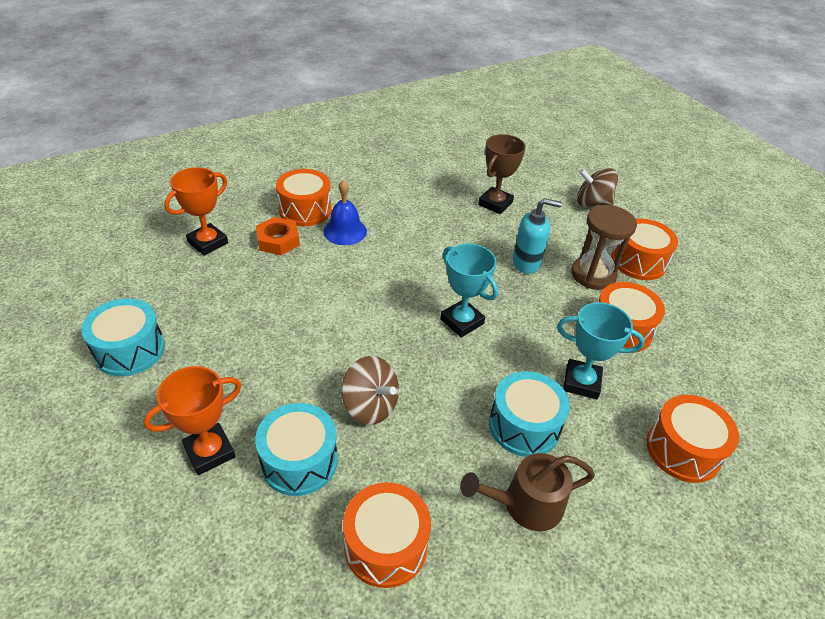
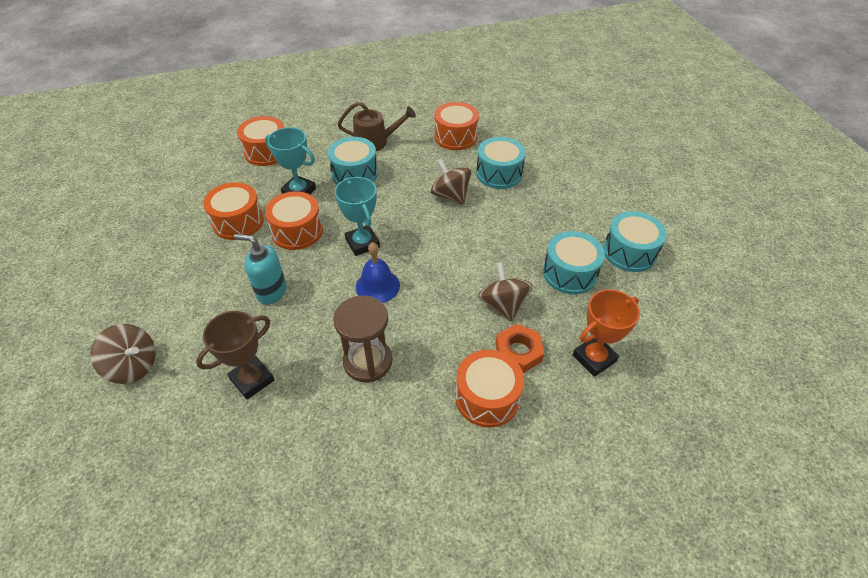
camera: 165 degrees left, 5 degrees up
(209, 452) = (554, 184): orange trophy -> none
(214, 315) = (570, 273): none -> turquoise drum
(292, 276) = (503, 305): none -> brown spinning top
(345, 231) = (444, 357): blue bell -> blue bell (377, 286)
(593, 275) = (217, 271): brown hourglass -> brown hourglass (368, 361)
(638, 261) = (161, 280): orange drum -> orange drum (297, 231)

